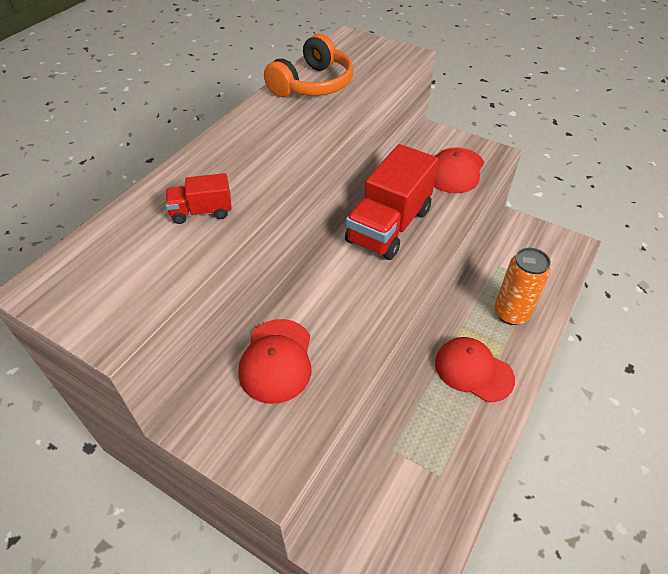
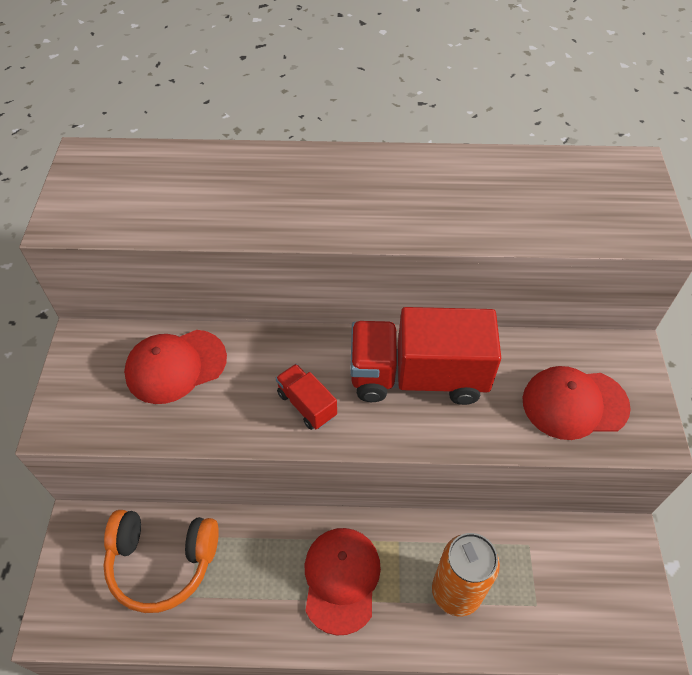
camera: 60 degrees right, 5 degrees up
(202, 212) = (229, 201): red truck -> red truck (306, 404)
(313, 84) = (501, 179): orange headphones -> orange headphones (162, 562)

